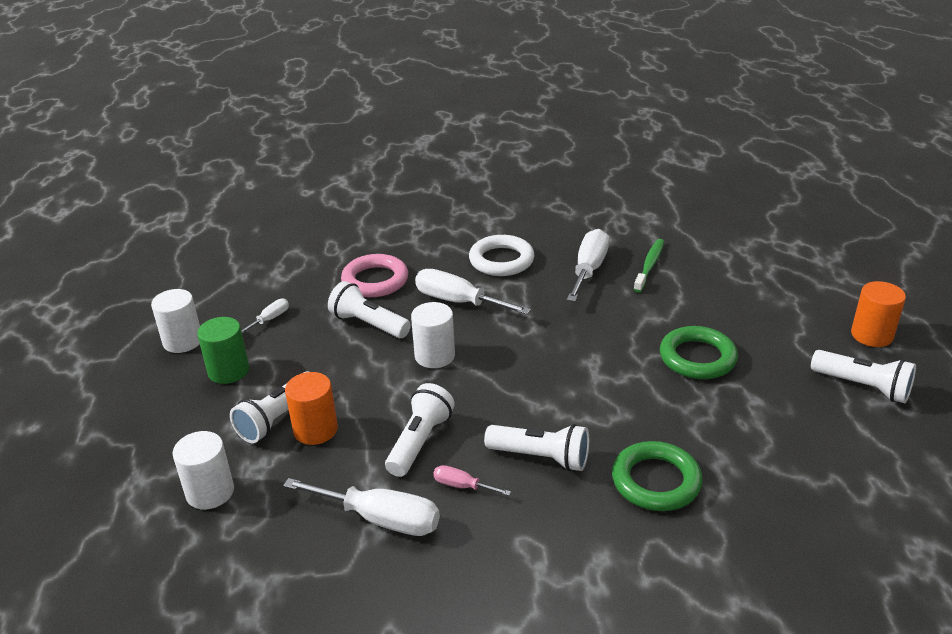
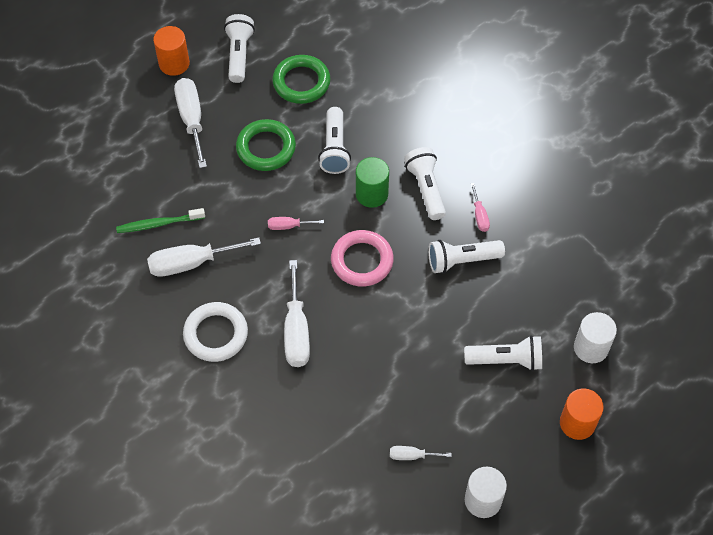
camera: 125 degrees left, 25 degrees up
(228, 371) = (488, 434): green cylinder -> green cylinder (372, 194)
(315, 430) = (498, 328): orange cylinder -> orange cylinder (577, 423)
(368, 324) = (368, 376): white flashlight -> white flashlight (334, 148)
(375, 280) = (307, 413): pink ring -> pink ring (362, 261)
(380, 519) = (535, 241): white screwdriver -> white screwdriver (191, 119)
(434, 356) = (373, 305): white cylinder -> none
(579, 337) = (288, 226): none -> pink screwdriver
(656, 481) = (402, 124): green ring -> green ring (301, 82)

